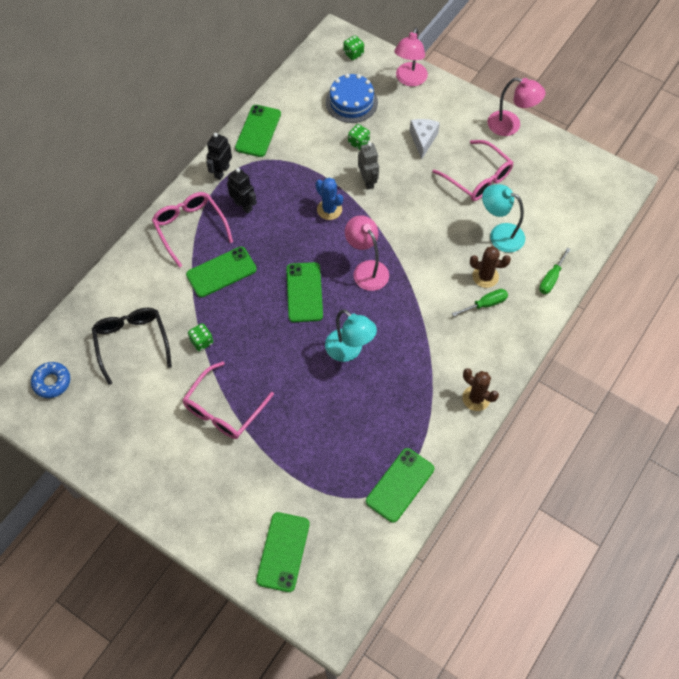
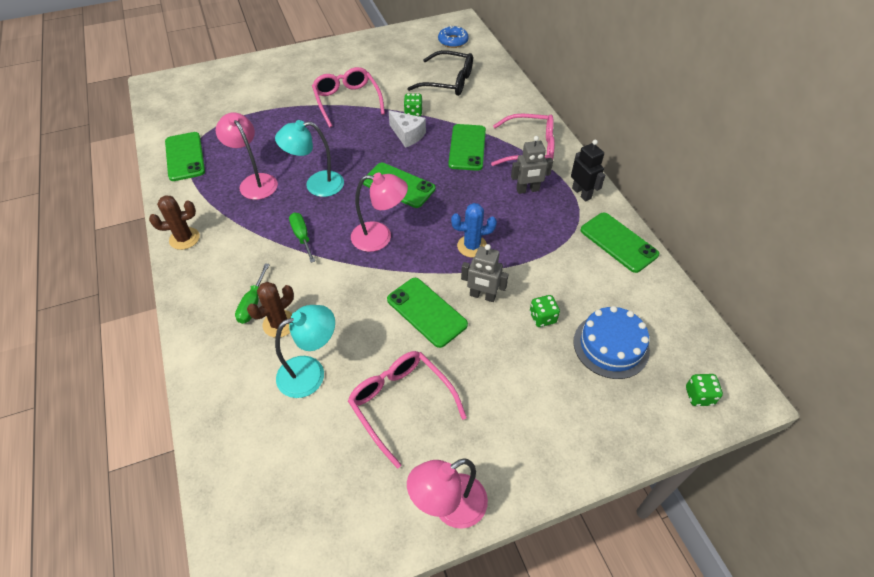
camera: 125 degrees right, 10 degrees down
(243, 206) = (527, 190): black robot -> grey robot
(283, 552) = (220, 85): green phone -> green phone (426, 312)
(409, 80) = (613, 433): pink lamp -> pink lamp (255, 182)
(423, 140) = (501, 383): white cheese -> white cheese (407, 135)
(477, 178) = (401, 404): pink glasses -> pink glasses turned 60 degrees clockwise
(551, 279) = (215, 382): green screwdriver -> green screwdriver (302, 236)

